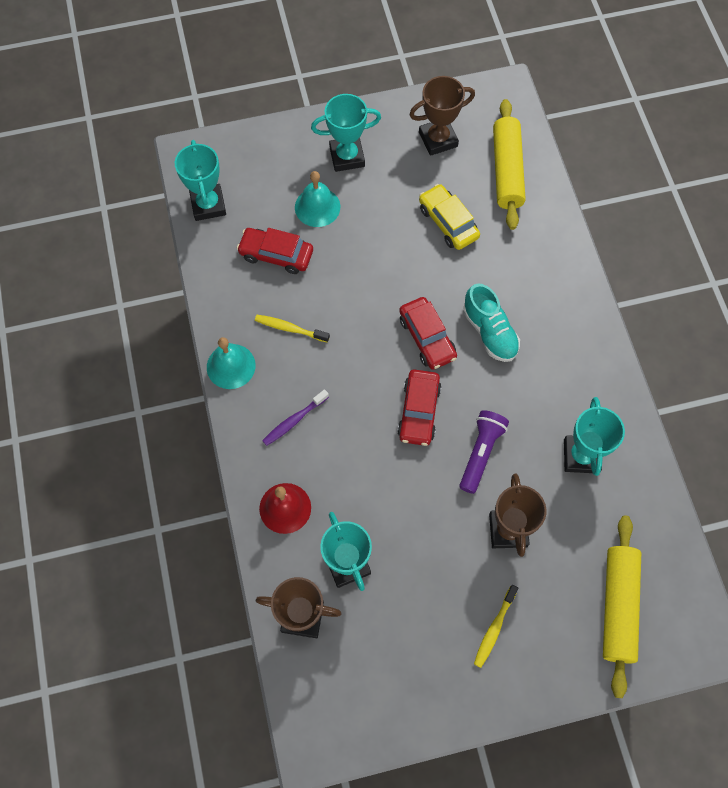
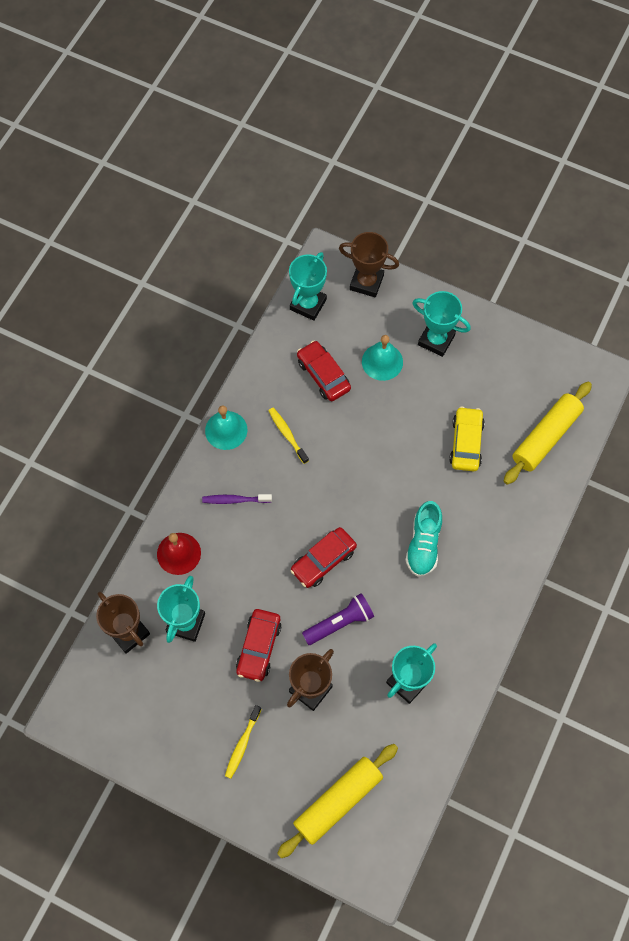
camera: 40 degrees right, 0 degrees up
(427, 338) = (375, 514): red car -> red car (259, 647)
(438, 139) = (515, 375): brown trophy -> brown trophy (366, 282)
(494, 629) = (242, 744): yellow toothbrush -> yellow toothbrush turned 45 degrees counterclockwise

